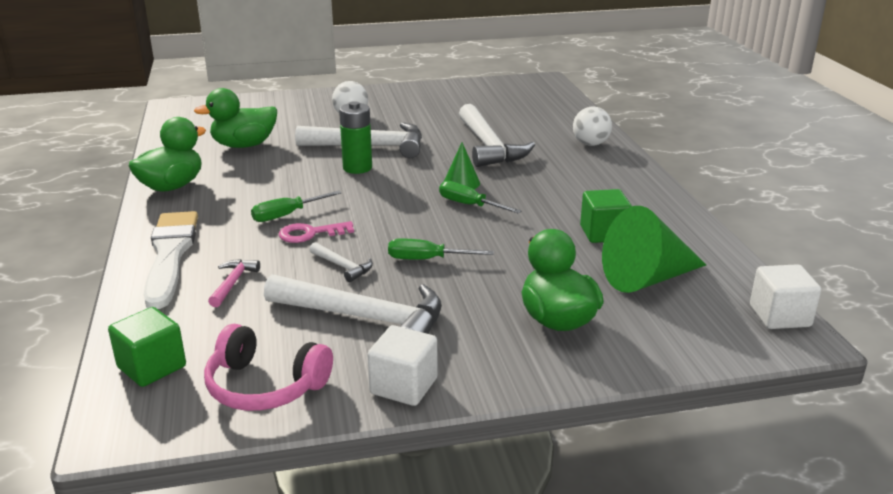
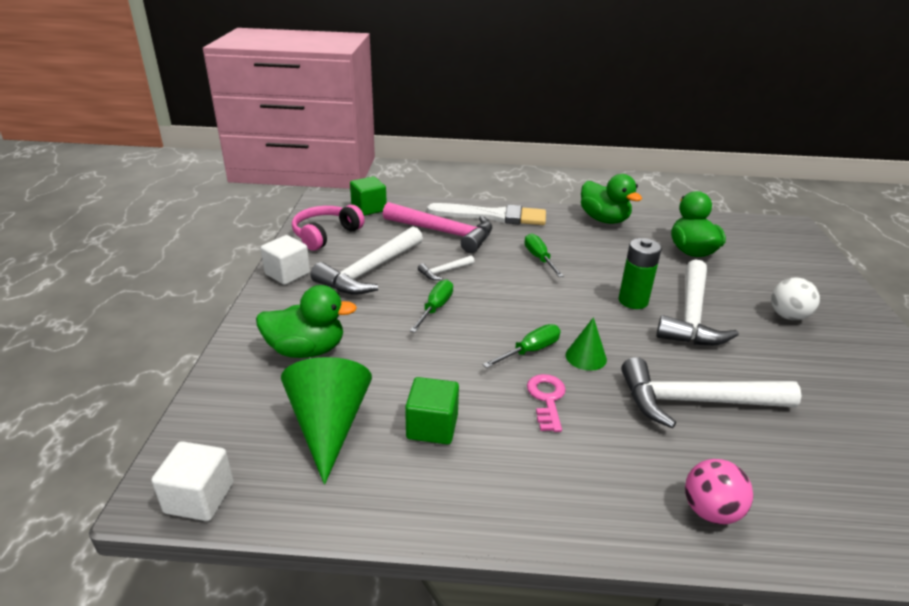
camera: 105 degrees right, 5 degrees up
(233, 283) = (444, 233): pink hammer -> pink hammer, size x2.21
(310, 233) = (503, 265): pink key -> pink key (547, 399)
(590, 144) = (710, 511): white ball -> pink ball

